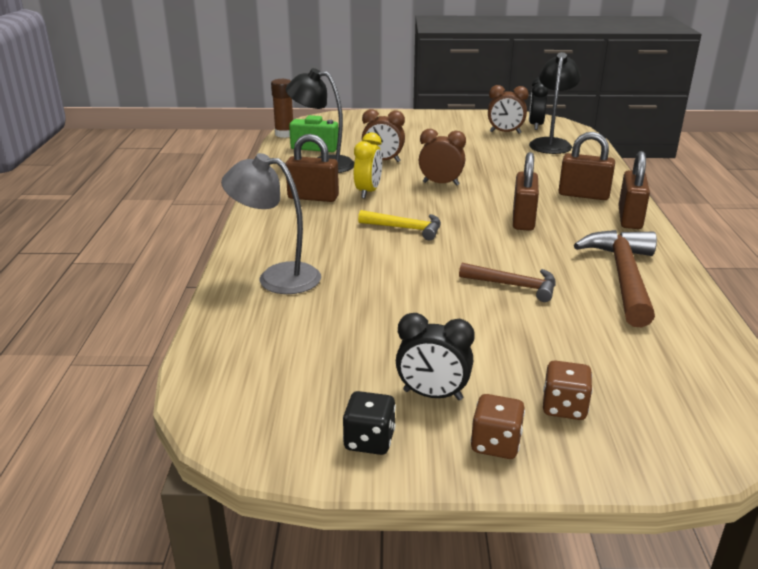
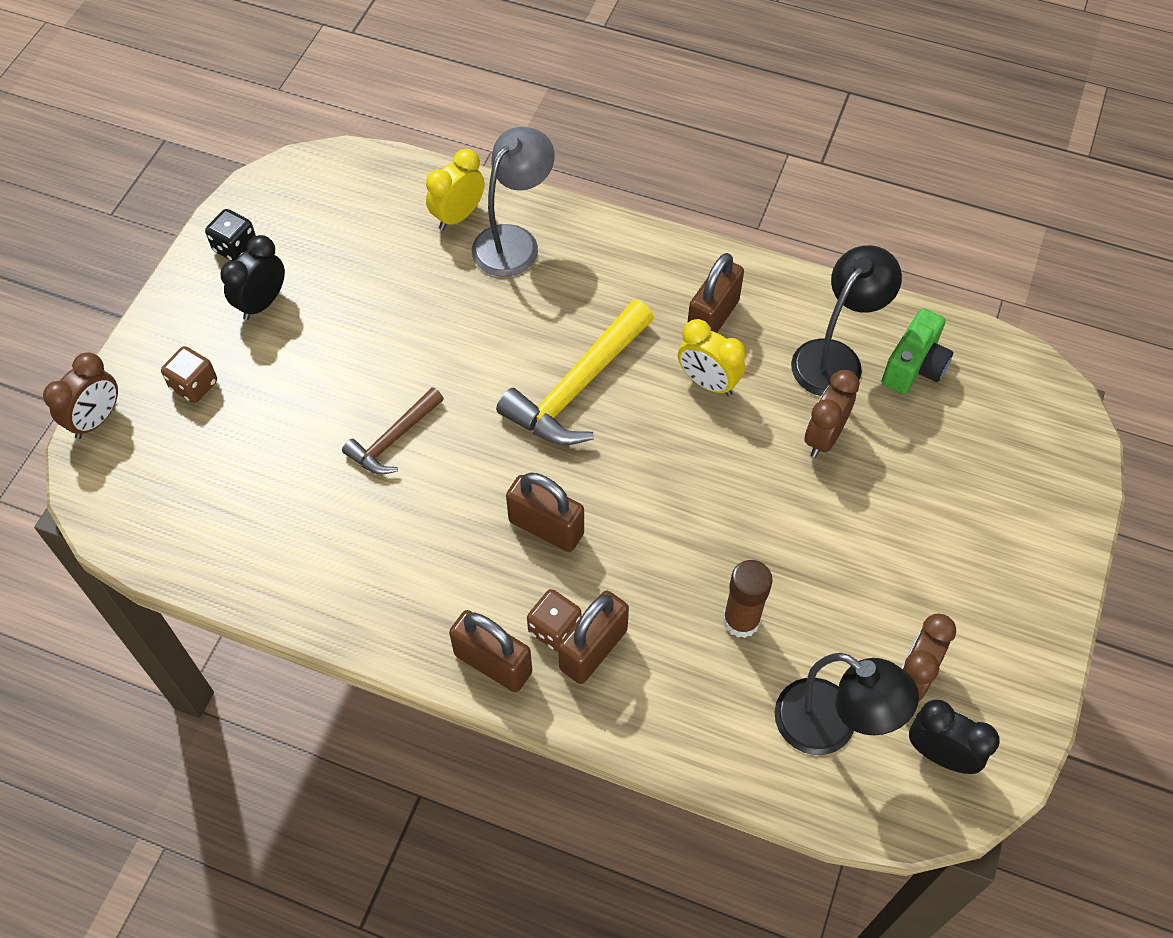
camera: 110 degrees right, 30 degrees up
(258, 309) = (458, 216): none -> yellow clock
(284, 134) = (990, 340): brown glue stick -> brown glue stick (741, 620)
(405, 228) = (577, 388): yellow hammer -> yellow hammer, size x1.70
(440, 184) = (706, 479): brown clock -> brown clock (96, 420)
(495, 444) = (184, 321): brown dice -> brown dice (554, 629)
(623, 277) = (357, 558): brown hammer -> none

